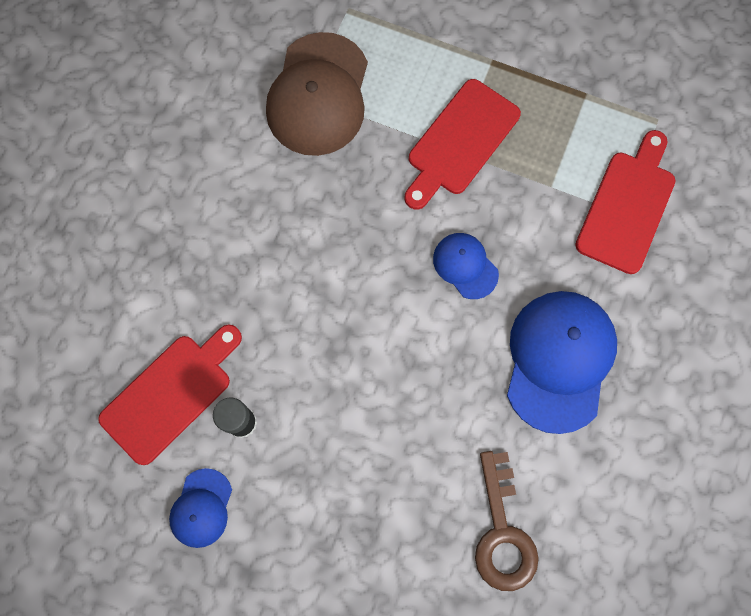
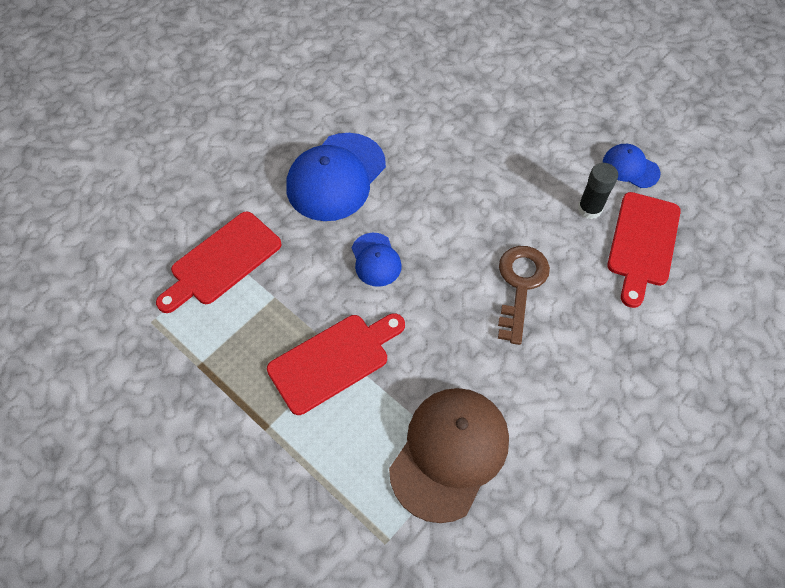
camera: 160 degrees left, 15 degrees down
(170, 394) = (643, 243): red cutting board -> red cutting board turned 45 degrees counterclockwise
(201, 508) = (630, 168): blue cap -> blue cap turned 90 degrees counterclockwise
(502, 532) = (424, 98): brown key -> brown key (520, 285)

